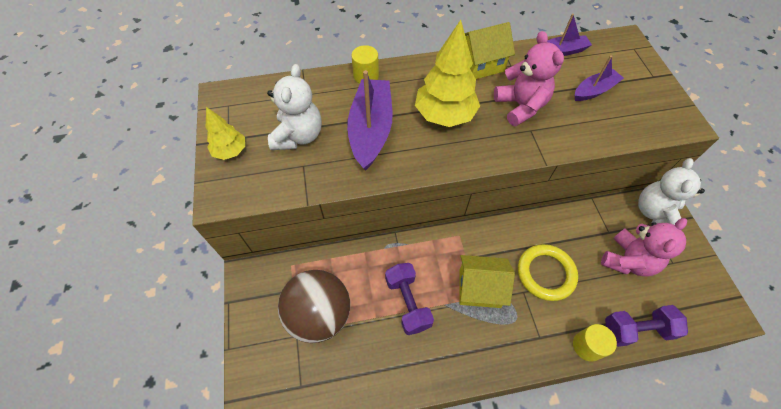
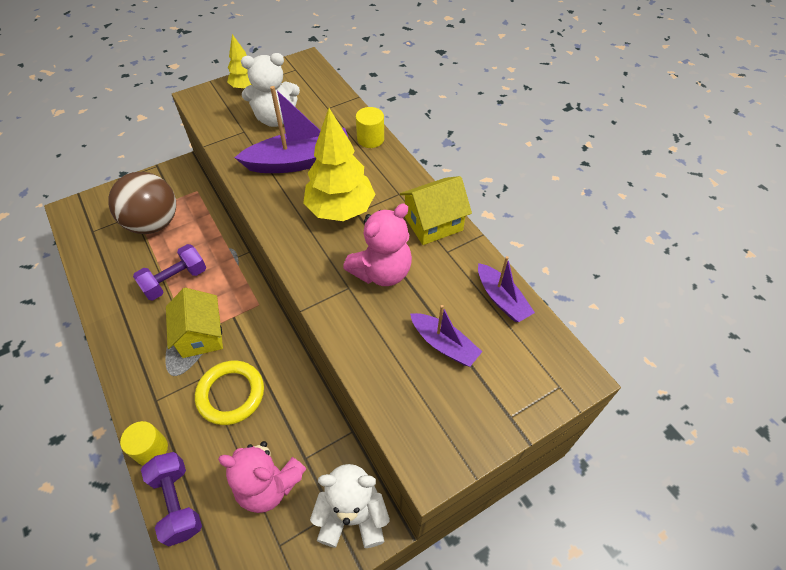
camera: 70 degrees right, 5 degrees down
(480, 64) = (433, 223): yellow house -> yellow house turned 75 degrees counterclockwise

